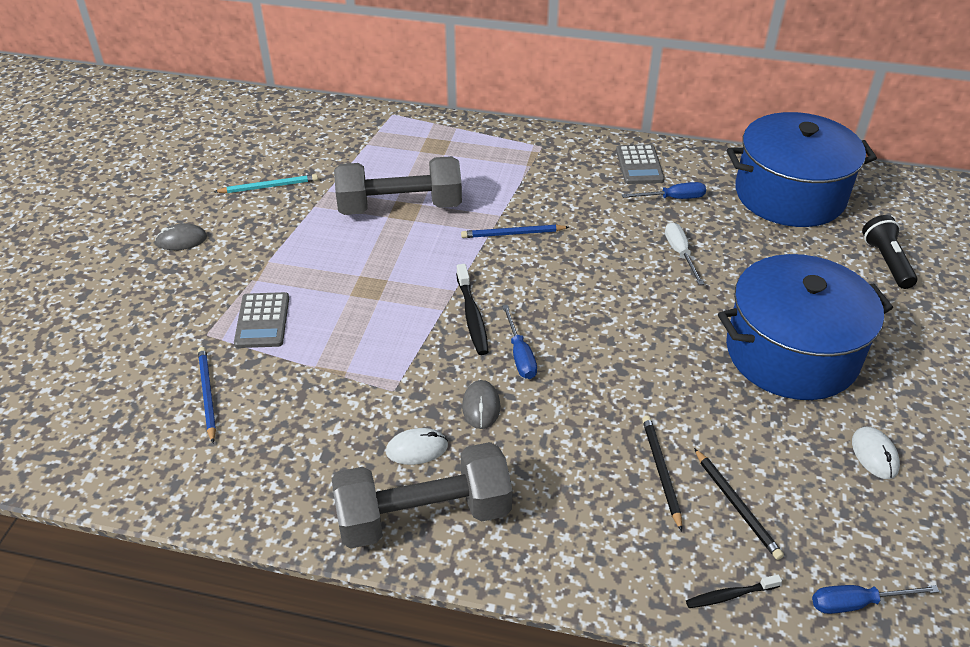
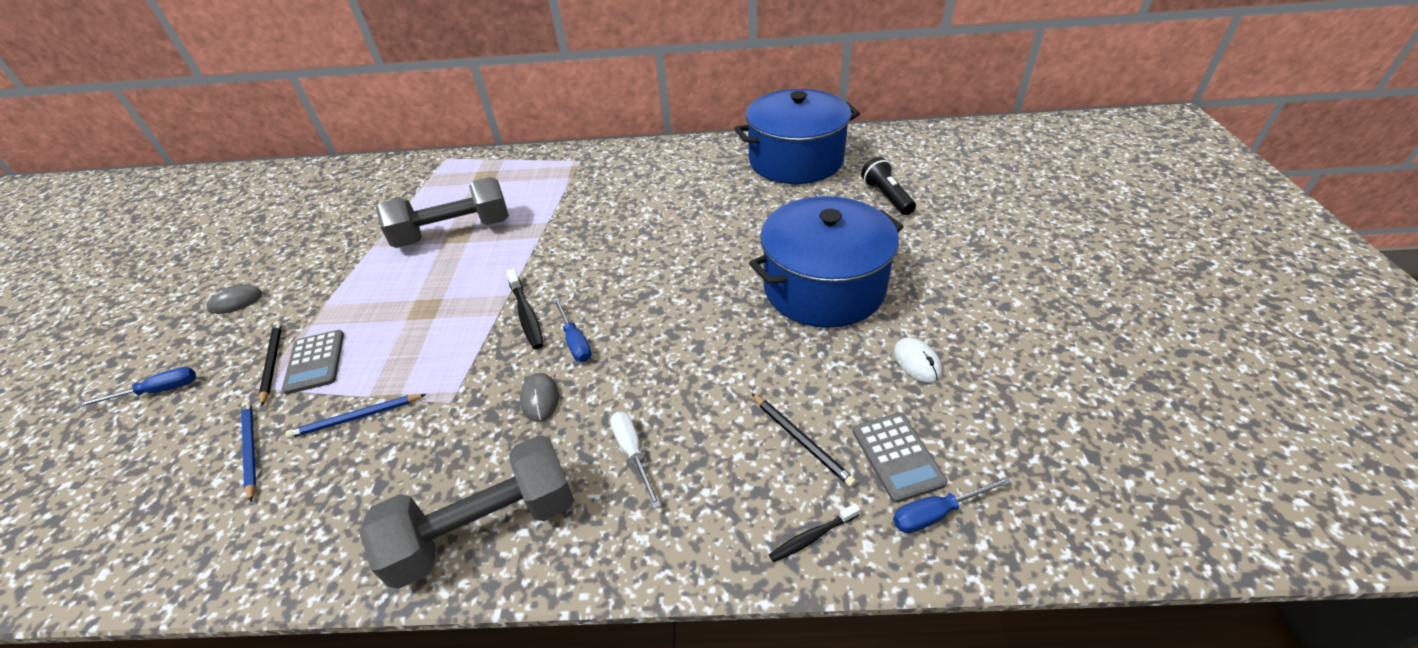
camera: 10 degrees left, 0 degrees up
(269, 186) = (328, 238): turquoise pencil -> none
(417, 449) = (476, 457): white mouse -> none
(512, 234) = (560, 235): blue pencil -> blue pencil (356, 418)
(639, 165) = (666, 160): grey calculator -> grey calculator (897, 456)
(661, 471) = (723, 423): black pencil -> black pencil (272, 362)
(673, 198) = (698, 181): blue screwdriver -> blue screwdriver (158, 391)
(680, 253) = (711, 223): white screwdriver -> white screwdriver (633, 453)

